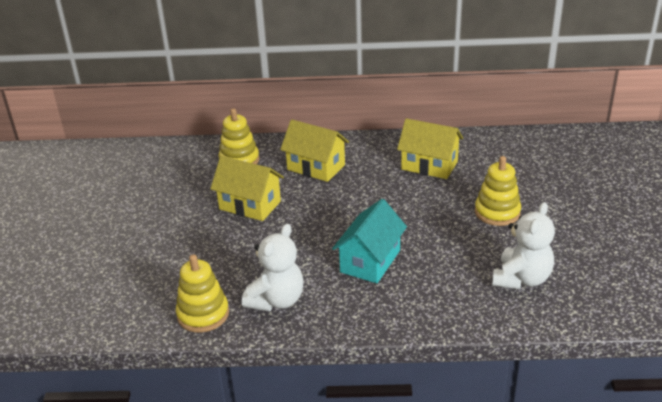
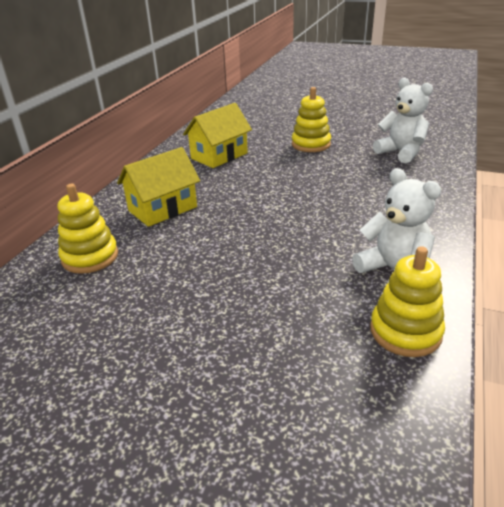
camera: 70 degrees left, 0 degrees up
(250, 205) = (197, 263): yellow house -> none
(370, 261) = (349, 207): turquoise house -> none

